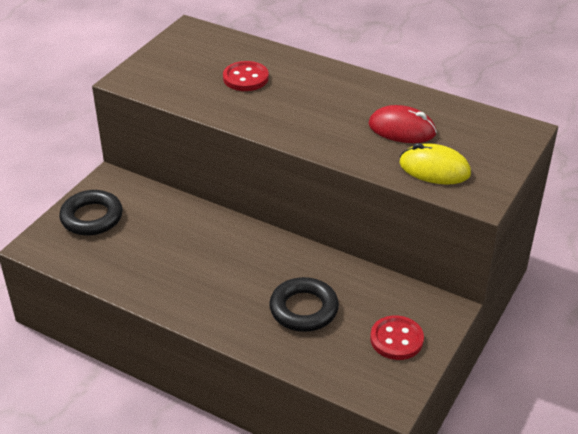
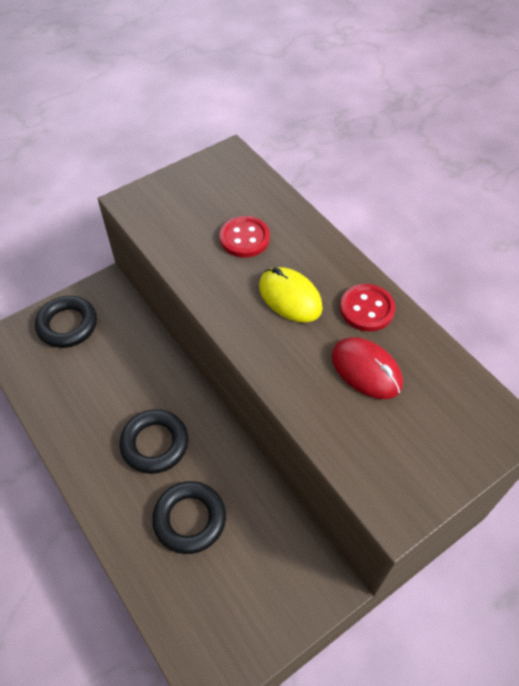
camera: 25 degrees right, 15 degrees up
(237, 272) = (155, 444): none -> black ring
(396, 339) = (257, 602): red button -> red button (367, 309)
(434, 168) = (369, 444): yellow mouse -> yellow mouse (290, 297)

